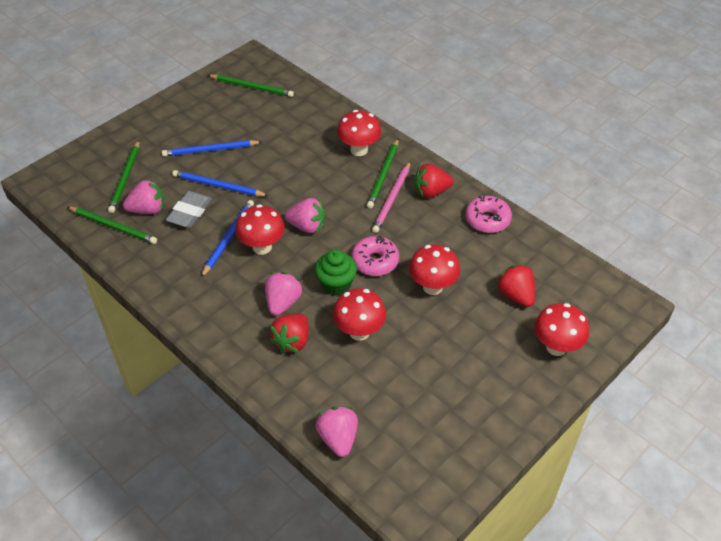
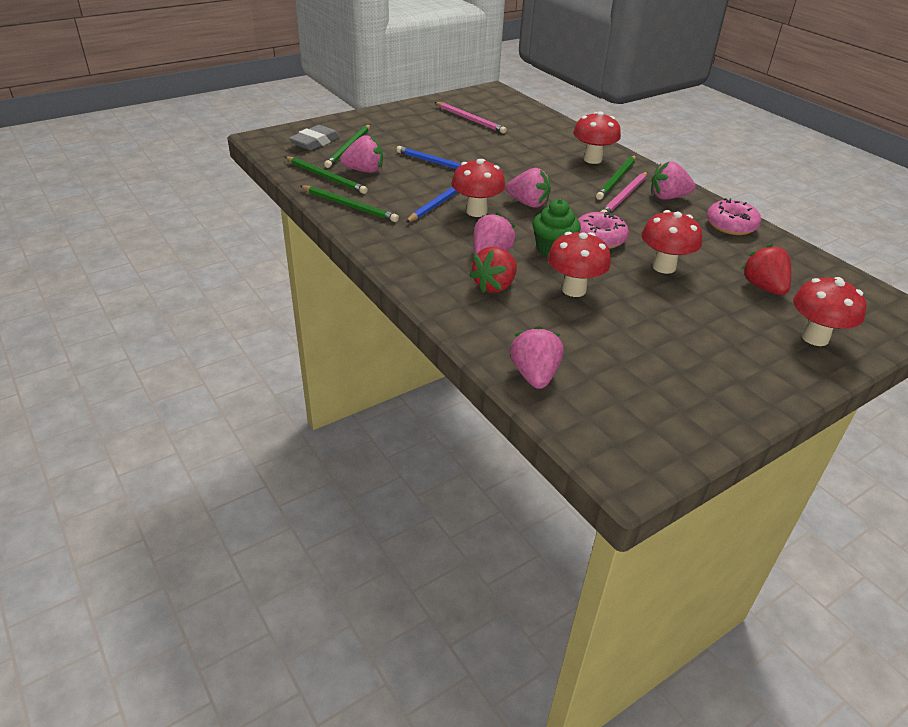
camera: 10 degrees right, 10 degrees down
(190, 212) = (406, 178): grey eraser -> grey eraser (315, 142)
(210, 150) = (438, 141): blue pencil -> none
(235, 110) = (470, 119): none -> pink pencil
(252, 87) = (490, 108): green pencil -> green pencil (349, 206)
(431, 192) = (668, 197): red strawberry -> pink strawberry

